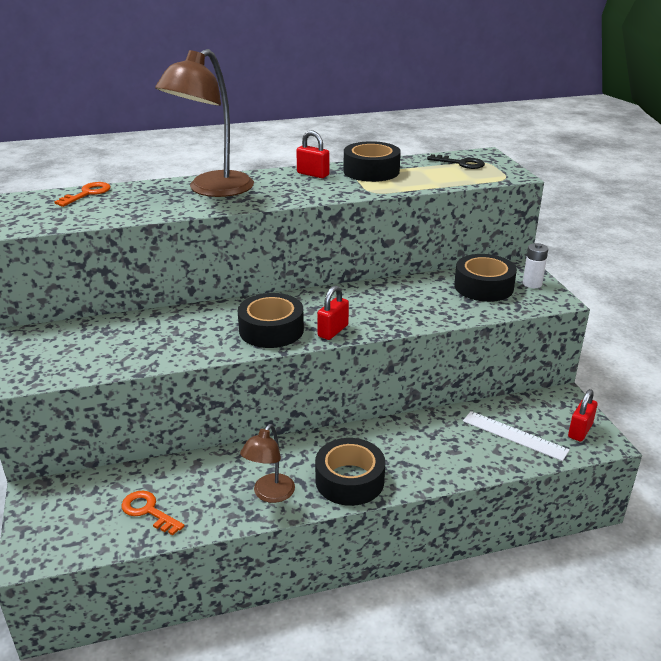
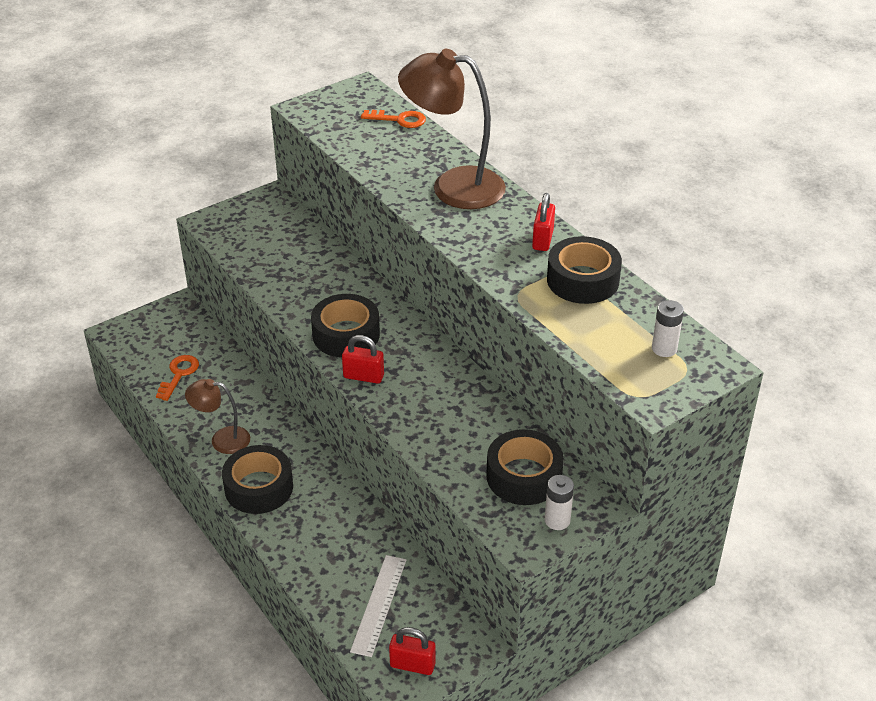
camera: 70 degrees right, 10 degrees up
(460, 163) = (664, 349): black key -> white battery

